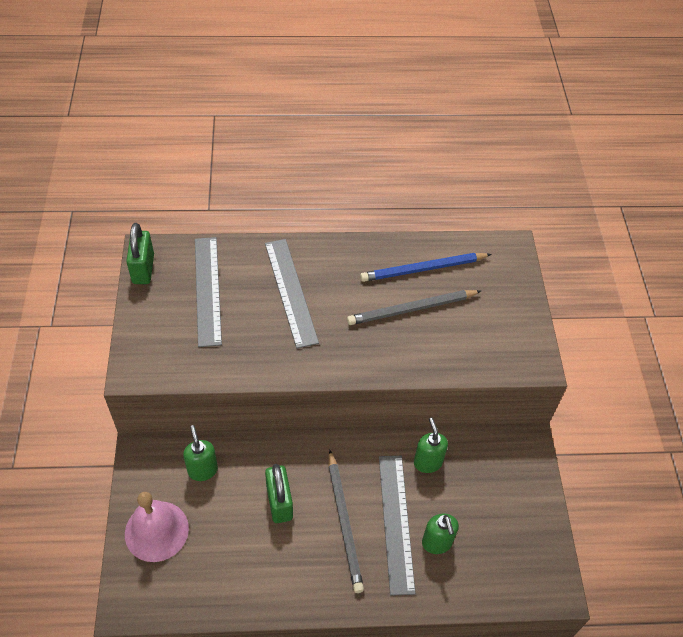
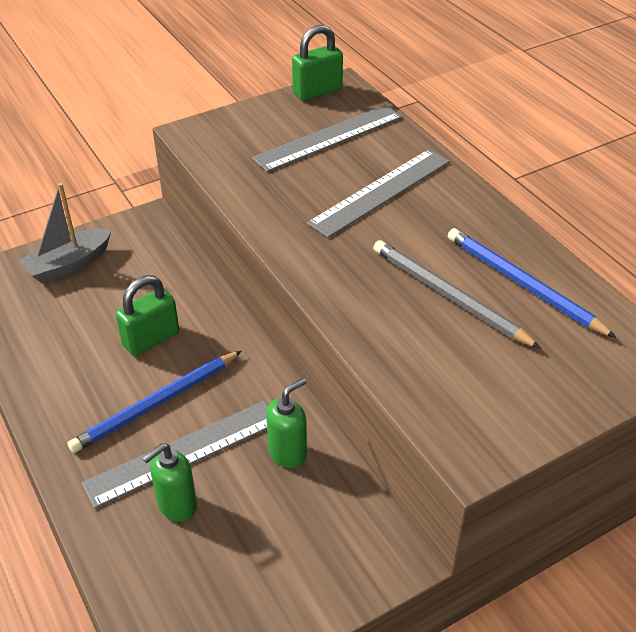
camera: 65 degrees right, 10 degrees down
(156, 531) = (69, 265): pink bell -> grey boat
(202, 470) = (155, 267): green soap dispenser -> none
(344, 522) = (156, 404): grey pencil -> blue pencil

